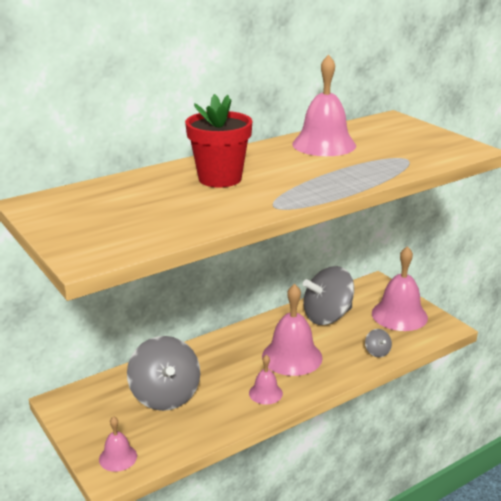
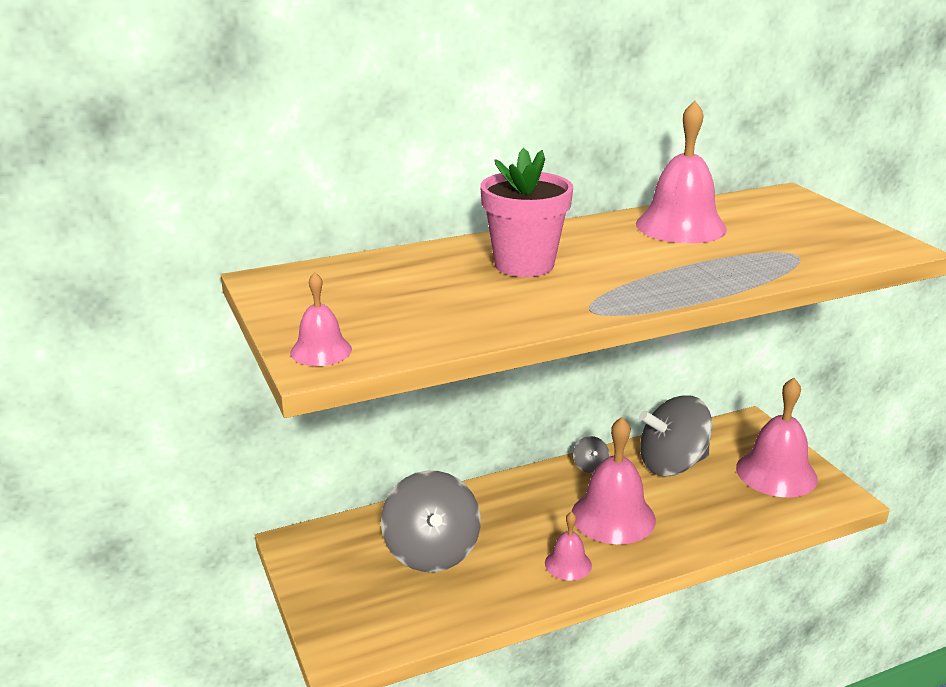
camera: 10 degrees right, 0 degrees up
(118, 457) = (354, 629): pink bell -> pink bell (321, 350)
(220, 179) = (524, 265): red flower pot -> pink flower pot
(377, 352) = (735, 523): grey spinning top -> grey spinning top (590, 466)

